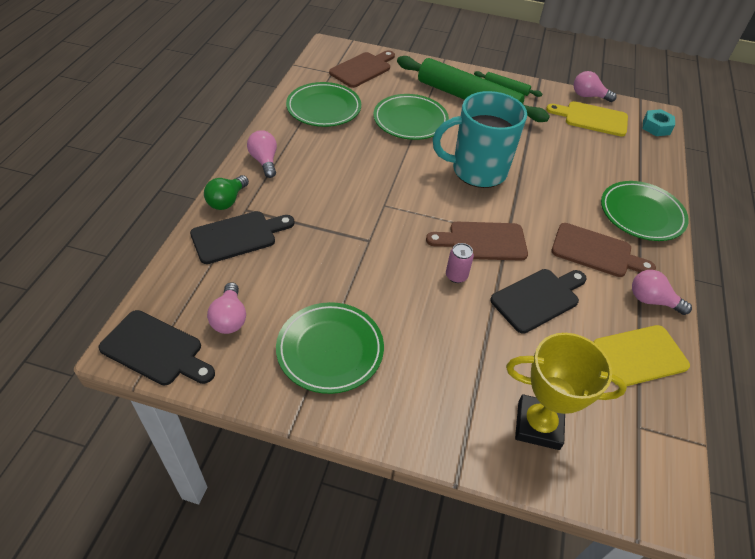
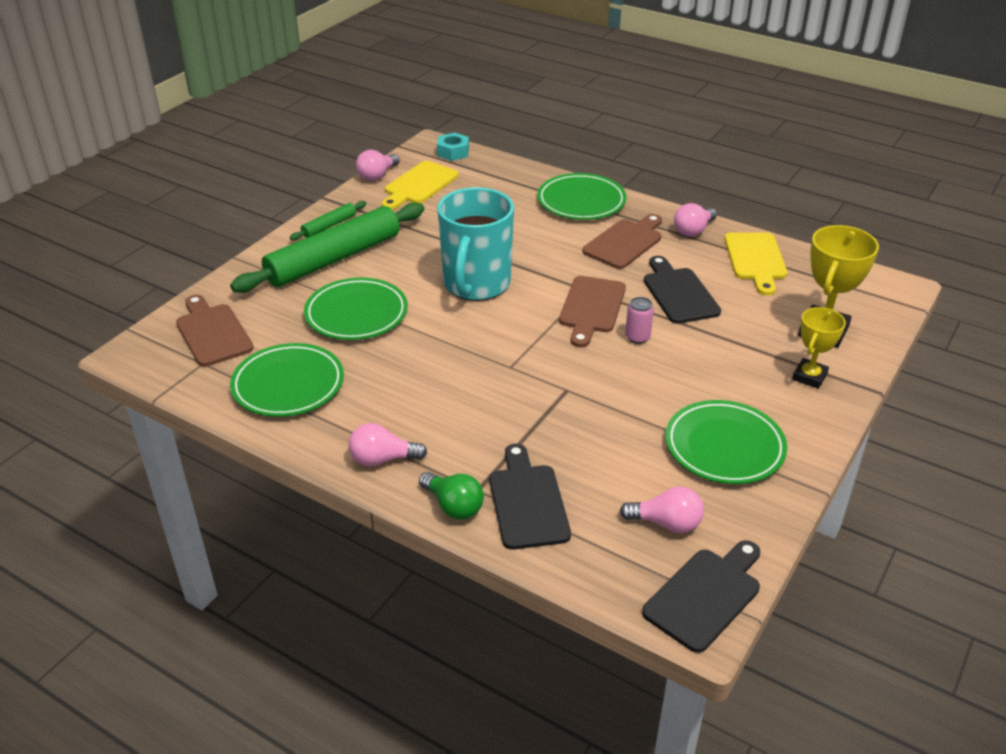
camera: 70 degrees left, 10 degrees down
(455, 414) = (809, 376): none -> yellow trophy

